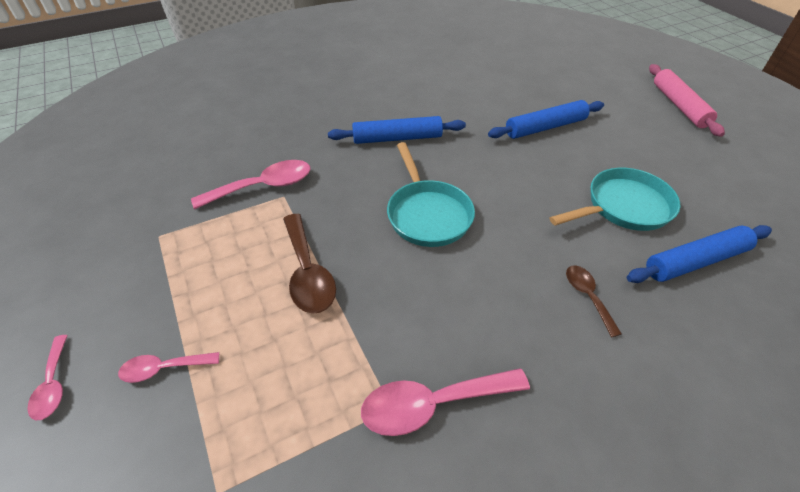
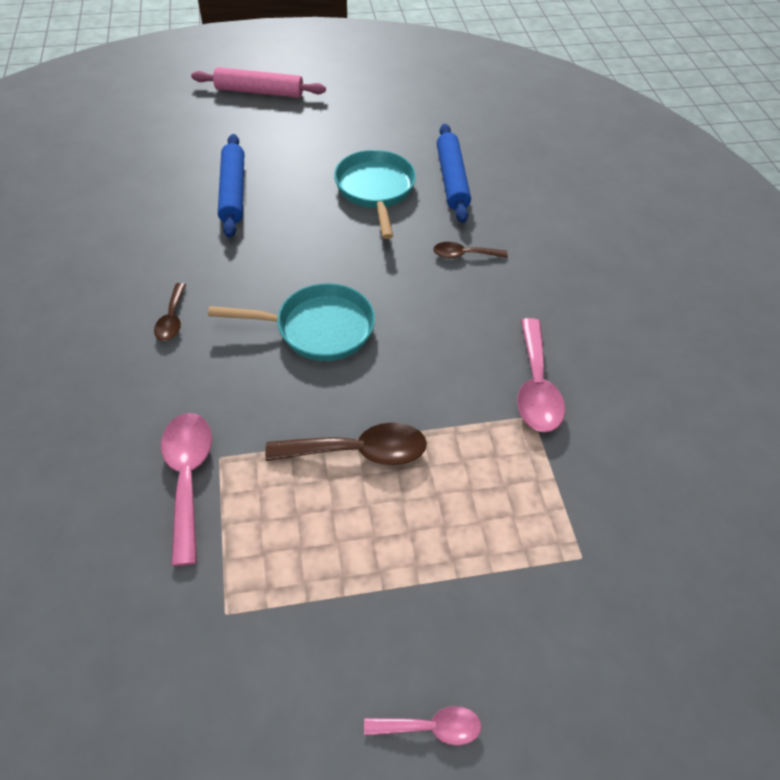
camera: 75 degrees left, 5 degrees up
(163, 368) = (442, 604): pink spoon -> none
(397, 138) = (172, 319): blue rolling pin -> brown spoon

